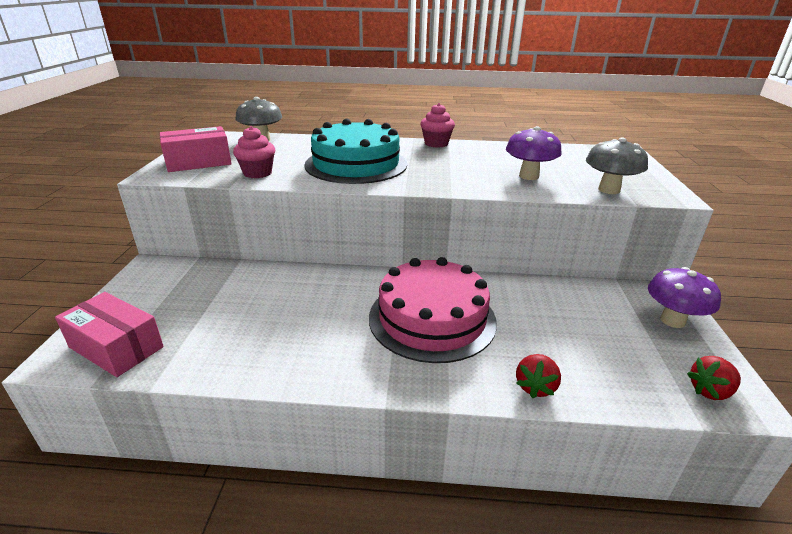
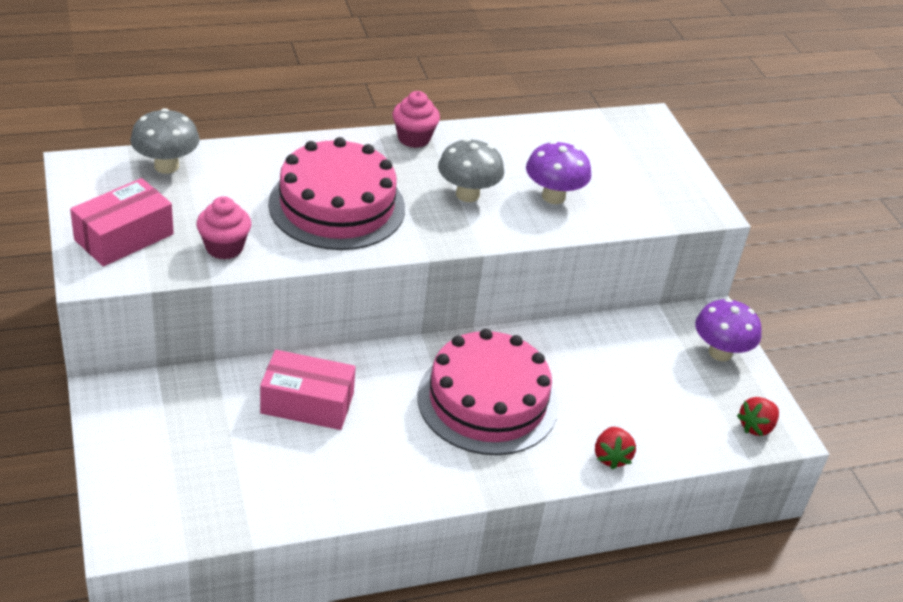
camera: 25 degrees left, 10 degrees up
(116, 347) = (172, 511): pink box -> pink box (307, 403)
(356, 164) = (337, 206): turquoise cake -> pink cake
(609, 190) = (645, 209): grey mushroom -> grey mushroom (467, 194)

